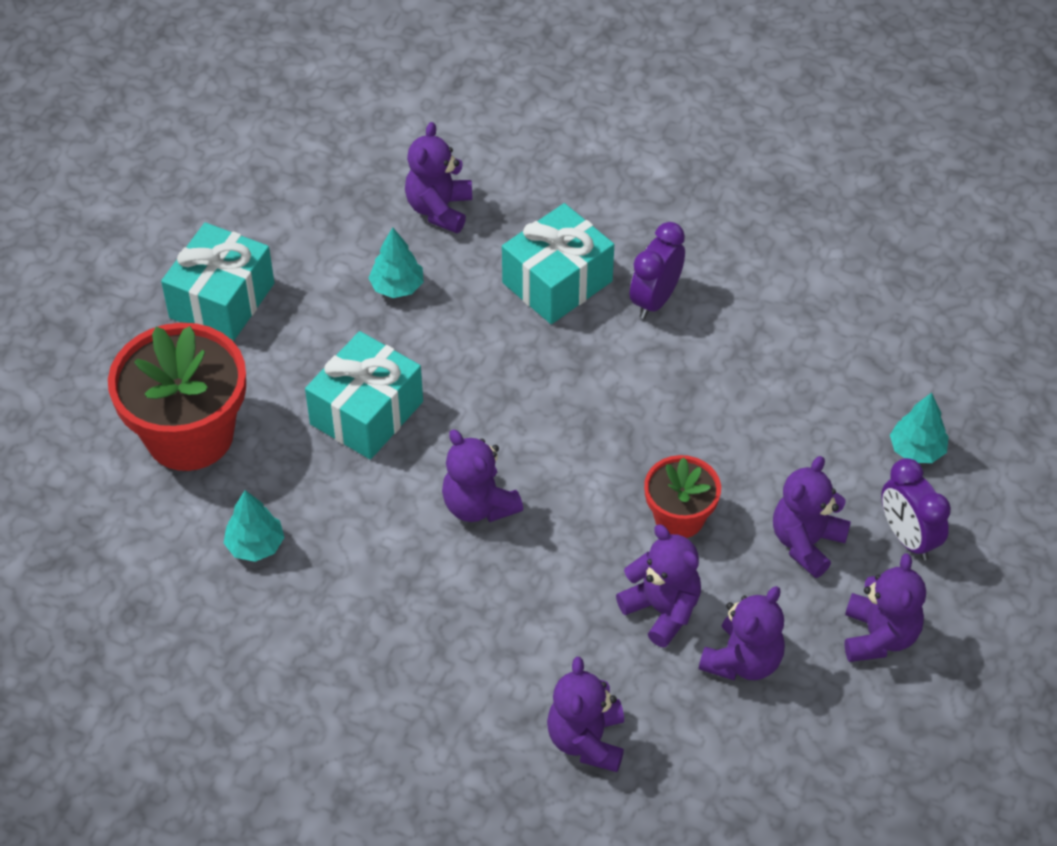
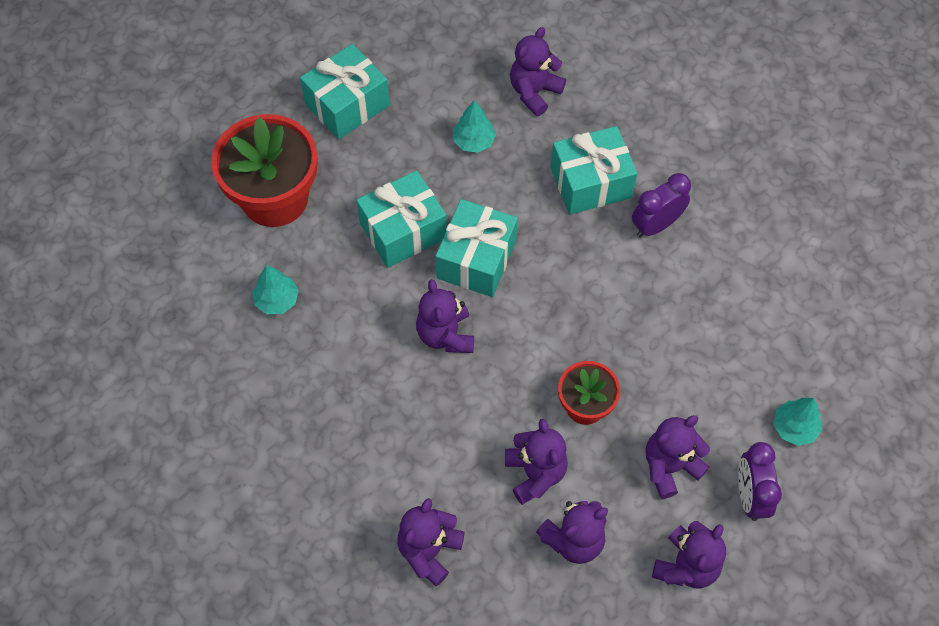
camera: 25 degrees right, 10 degrees up
(470, 411) = (476, 259): none -> turquoise gift

